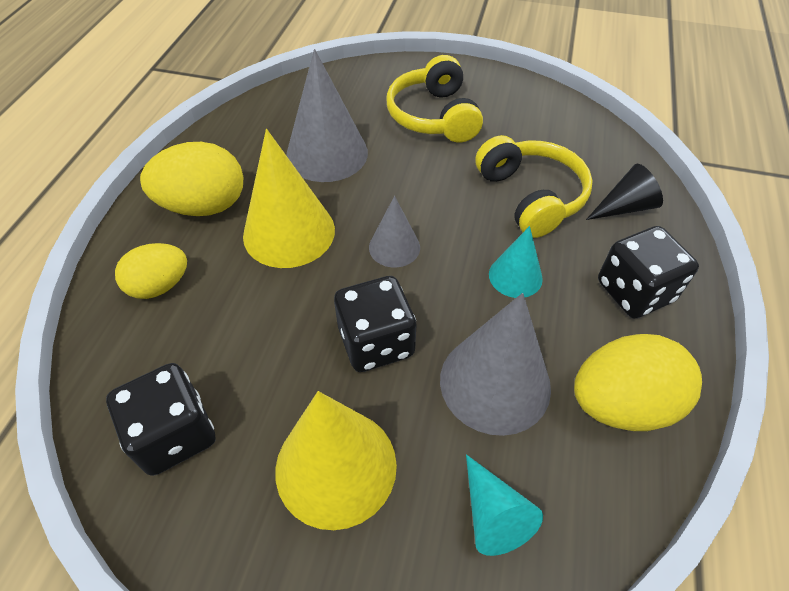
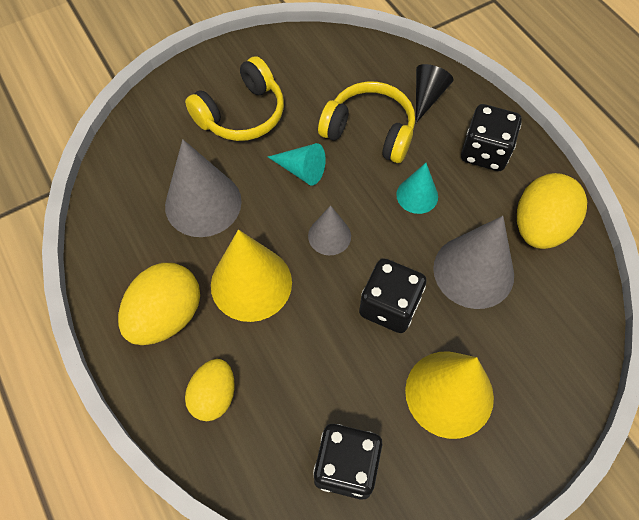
camera: 45 degrees left, 10 degrees up
(433, 116) = (242, 114): yellow headphones -> yellow headphones turned 75 degrees counterclockwise
(493, 515) = (543, 341): turquoise cone -> turquoise cone (301, 170)

